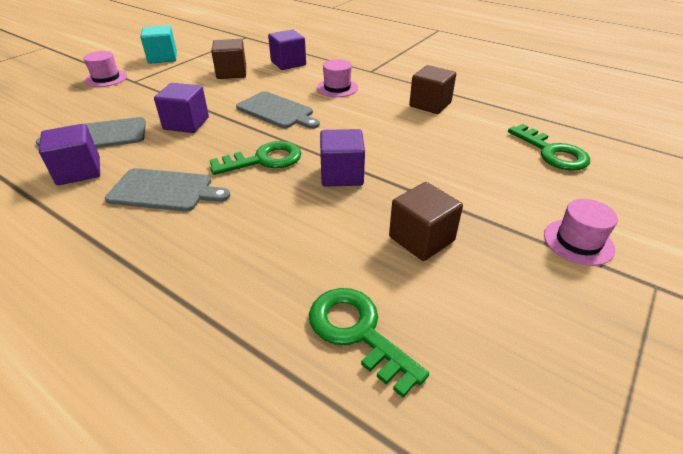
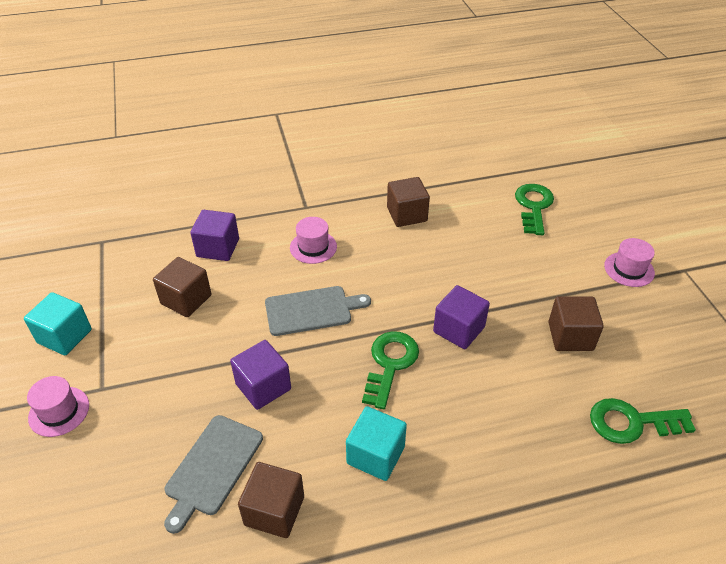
camera: 50 degrees left, 5 degrees up
(79, 171) = (274, 511): purple cube -> brown cube
(164, 190) = (375, 455): grey cutting board -> turquoise cube
(552, 152) = (533, 206): green key -> green key turned 90 degrees counterclockwise

